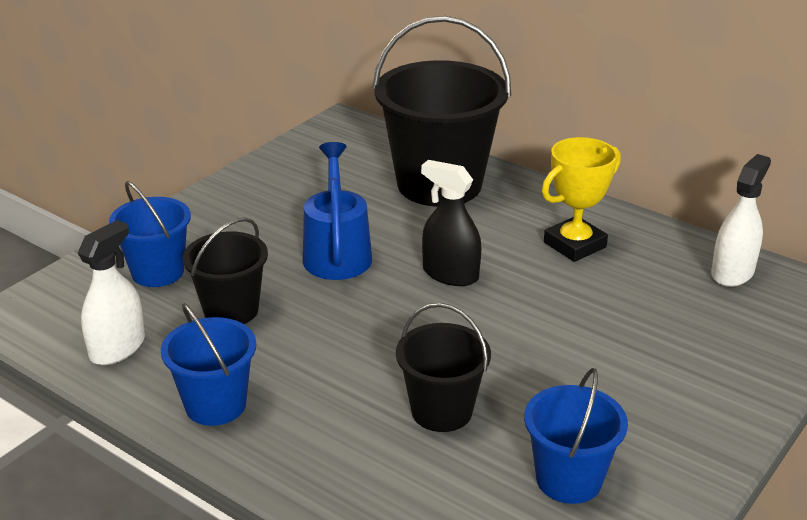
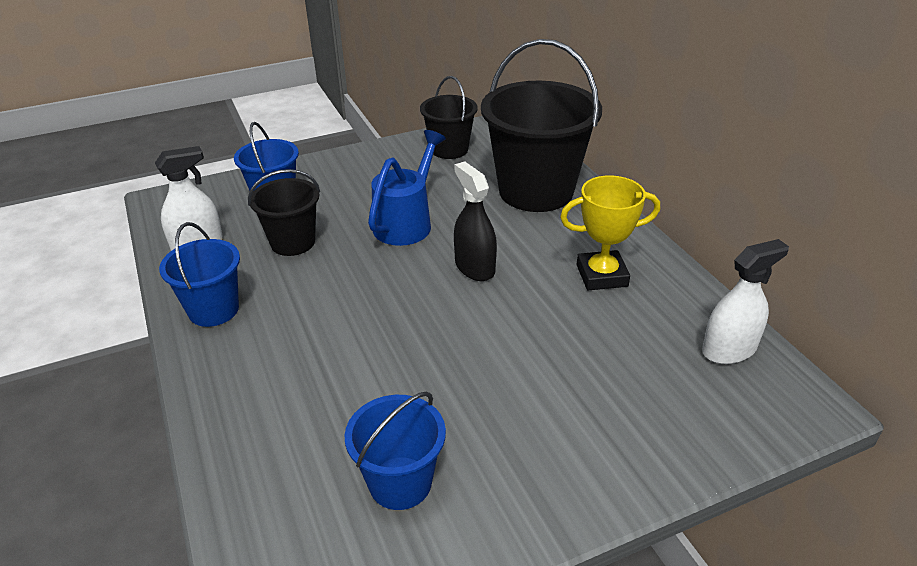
camera: 30 degrees right, 5 degrees up
(441, 411) = (359, 378): black bucket -> black bucket (449, 149)

